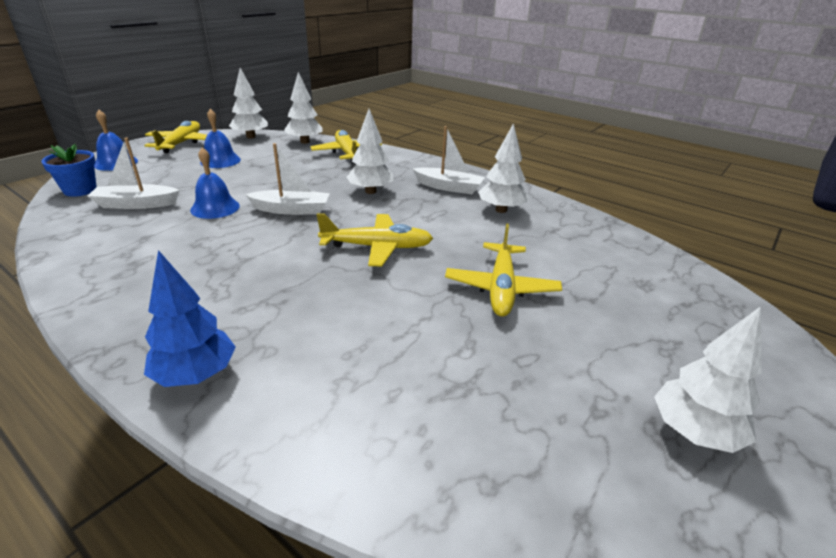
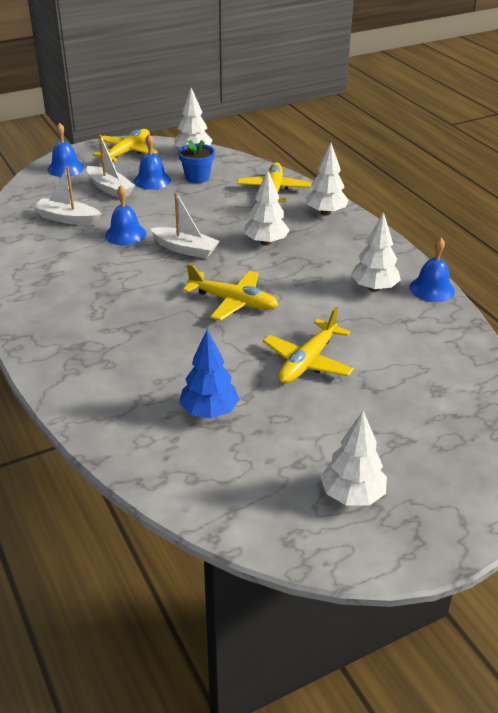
camera: 25 degrees right, 5 degrees up
(80, 190) = (31, 195): blue flower pot -> blue flower pot (197, 177)
(196, 375) = (59, 368): blue tree -> blue tree (209, 411)
(305, 142) = (241, 168): white tree -> white tree (325, 213)
(449, 187) = (344, 252): white boat -> white boat (110, 189)
(549, 202) = (432, 289): none -> blue bell

